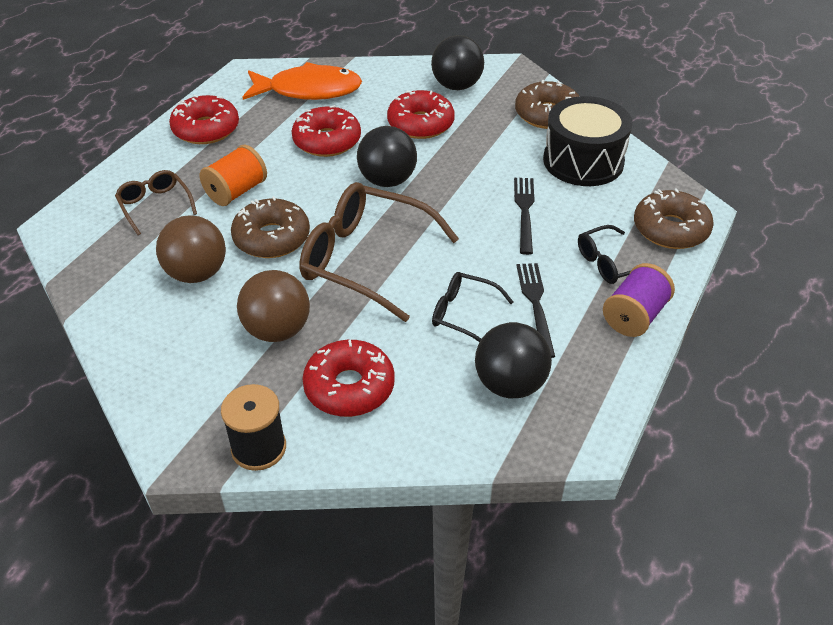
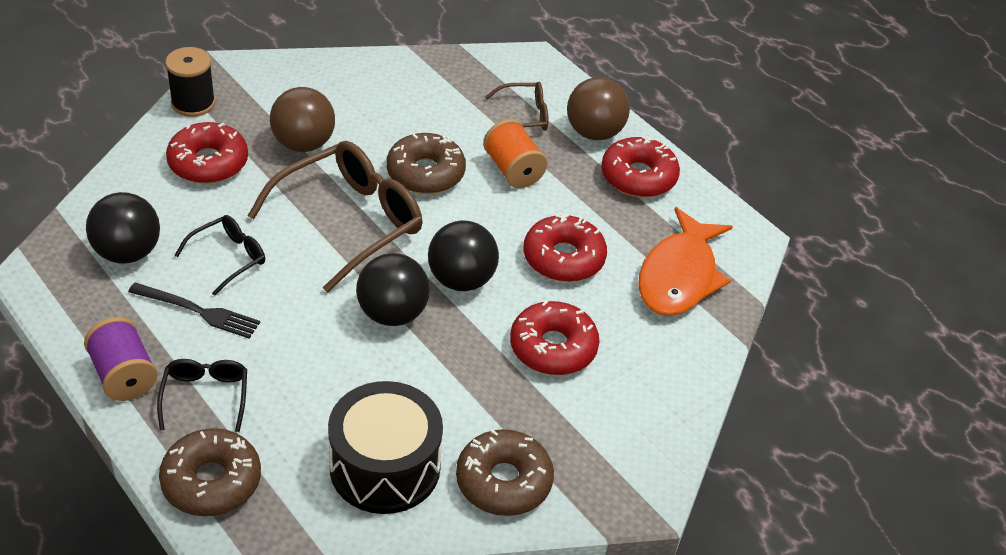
camera: 110 degrees right, 0 degrees up
(197, 273) = (409, 119): brown ball -> brown ball (594, 133)
(456, 86) = (621, 417): black ball -> black ball (392, 314)
(524, 212) = (333, 367): black fork -> none

